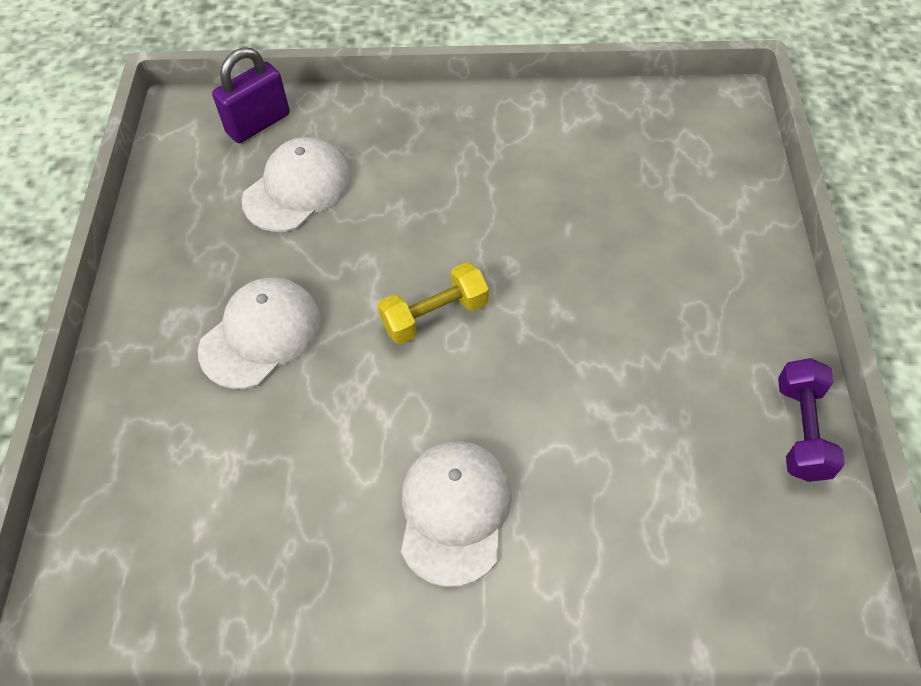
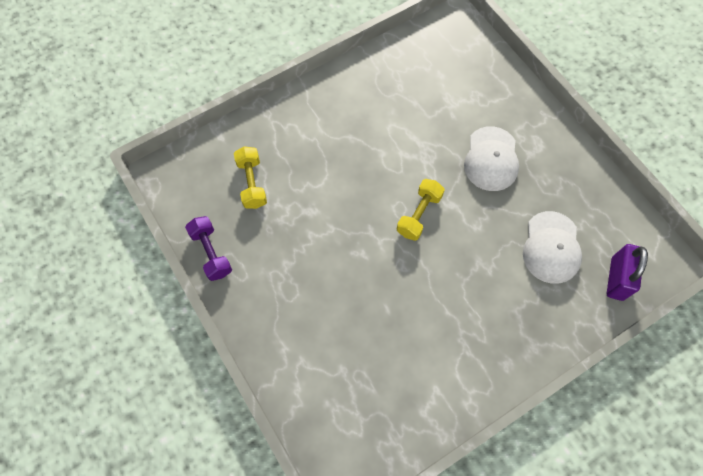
camera: 145 degrees right, 10 degrees up
(454, 511) = (345, 133): white cap -> none
(678, 513) = (252, 183): none -> yellow dumbbell

